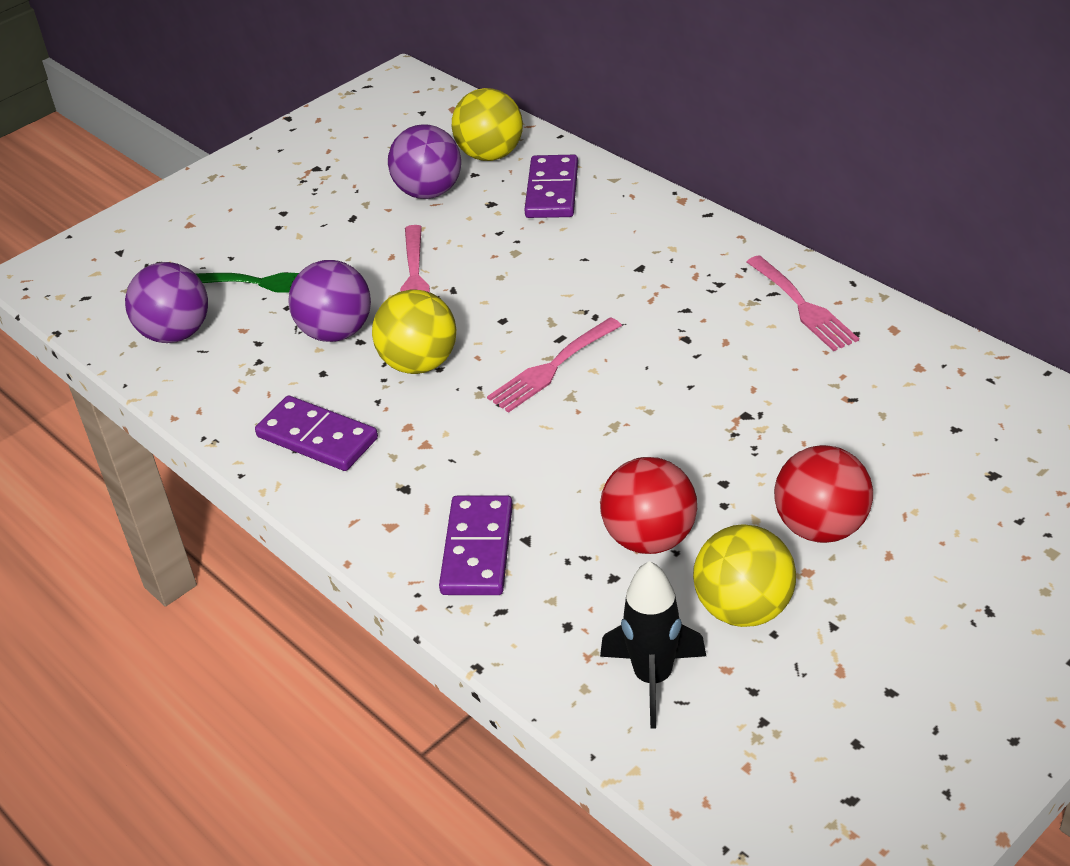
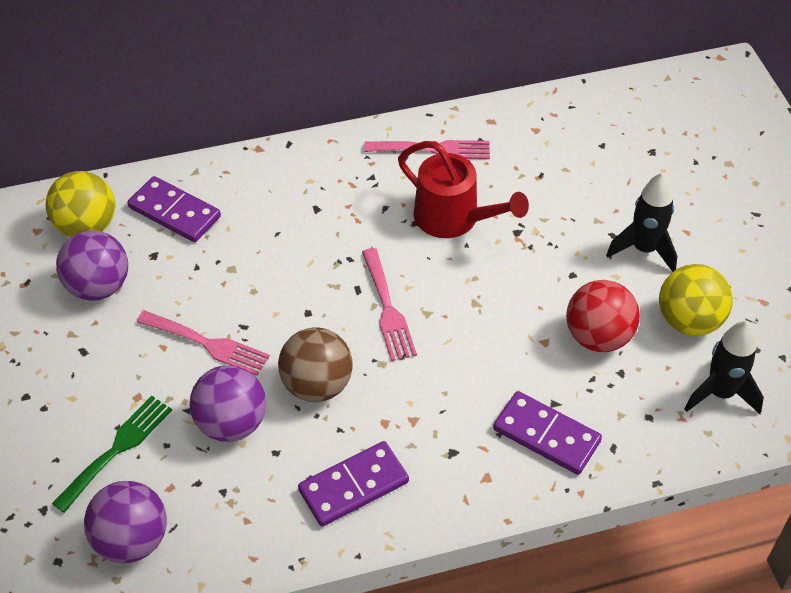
camera: 65 degrees left, 10 degrees up
(419, 363) = (317, 385): yellow ball -> brown ball
(718, 361) = (454, 218): none -> red watering can
(820, 527) = (644, 249): red ball -> black rocket

